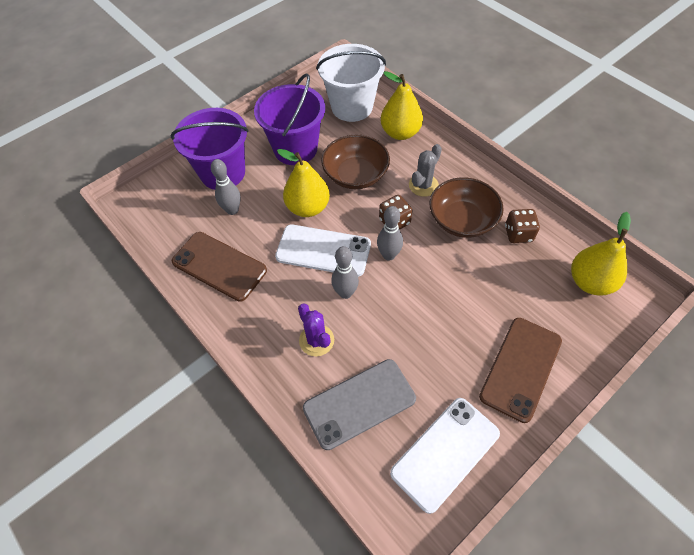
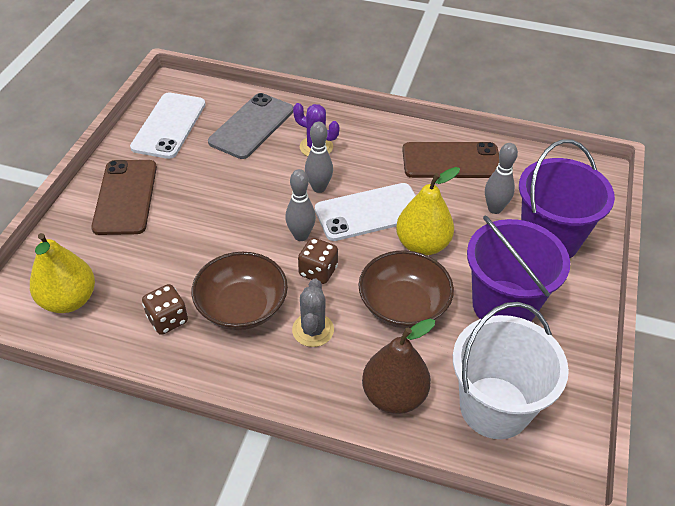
camera: 145 degrees right, 10 degrees down
(400, 133) = (394, 396): yellow pear -> brown pear

